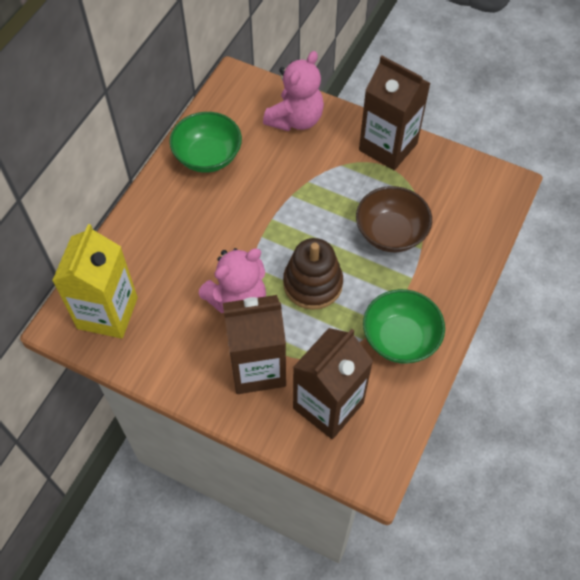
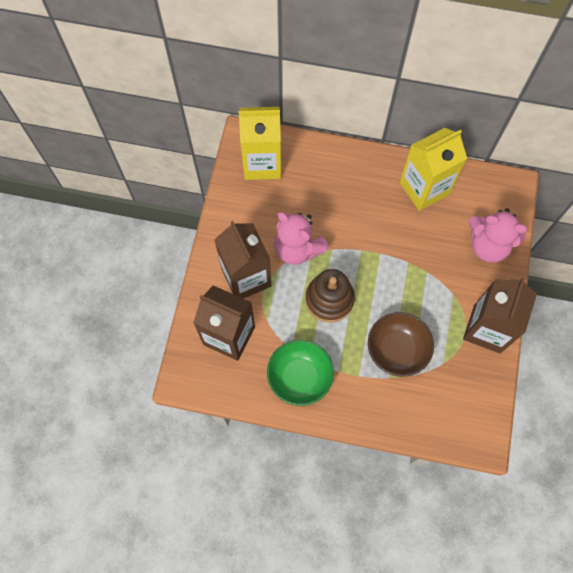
camera: 75 degrees right, 10 degrees up
(208, 156) = (424, 188): green bowl -> yellow carton

